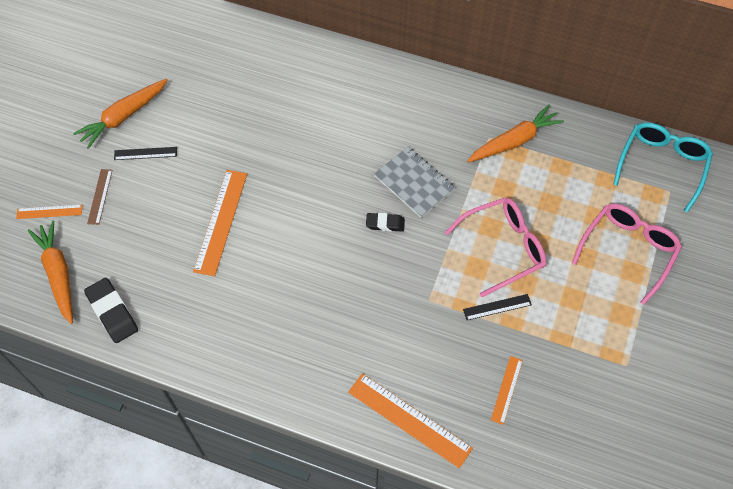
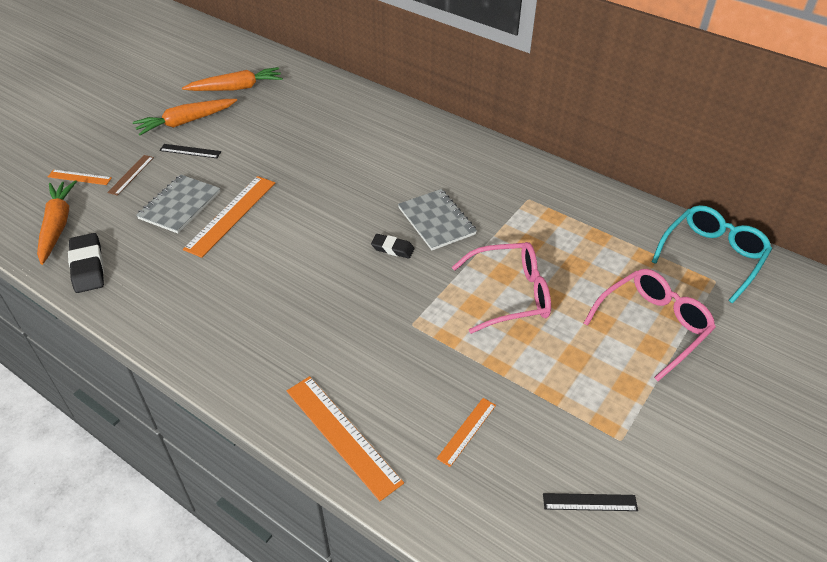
camera: 15 degrees right, 15 degrees down
(166, 222) = (180, 205): none -> grey notebook
(497, 307) = (484, 347): black ruler -> black ruler (590, 502)
(514, 141) = (554, 206): orange carrot -> orange carrot (236, 88)

